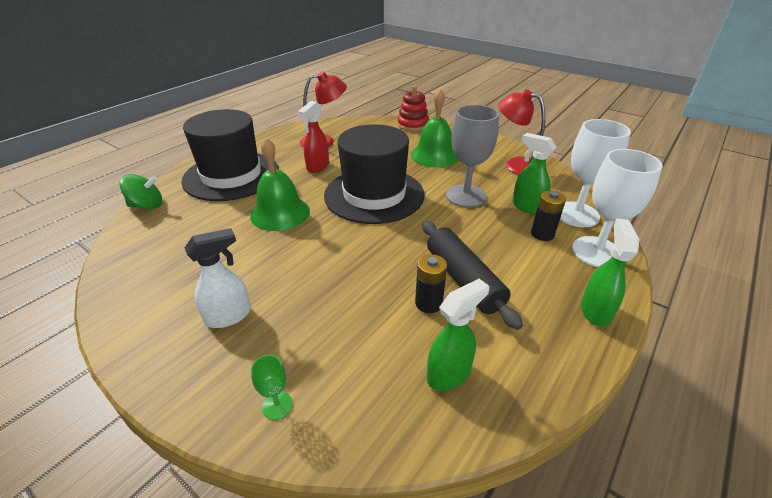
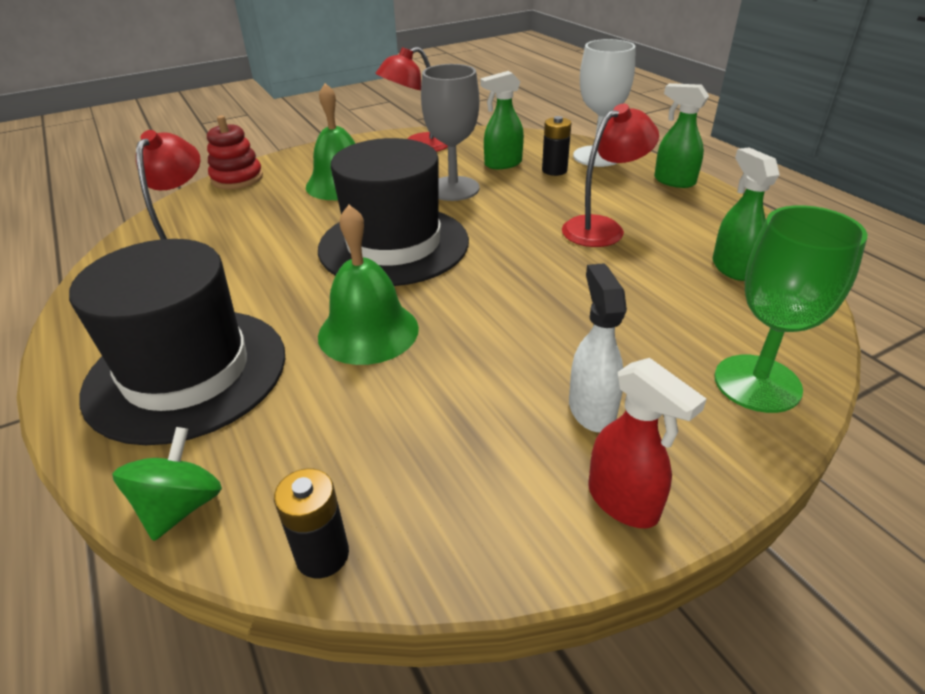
camera: 65 degrees left, 0 degrees up
(277, 405) = (757, 383): green goblet -> green goblet, size x2.26
(317, 167) = (264, 276): red spray bottle -> red spray bottle (623, 502)
(428, 303) = (630, 255): black battery -> black battery (322, 555)
(463, 279) = (602, 228): black rolling pin -> red lamp
(576, 214) = (535, 147): white goblet -> none

